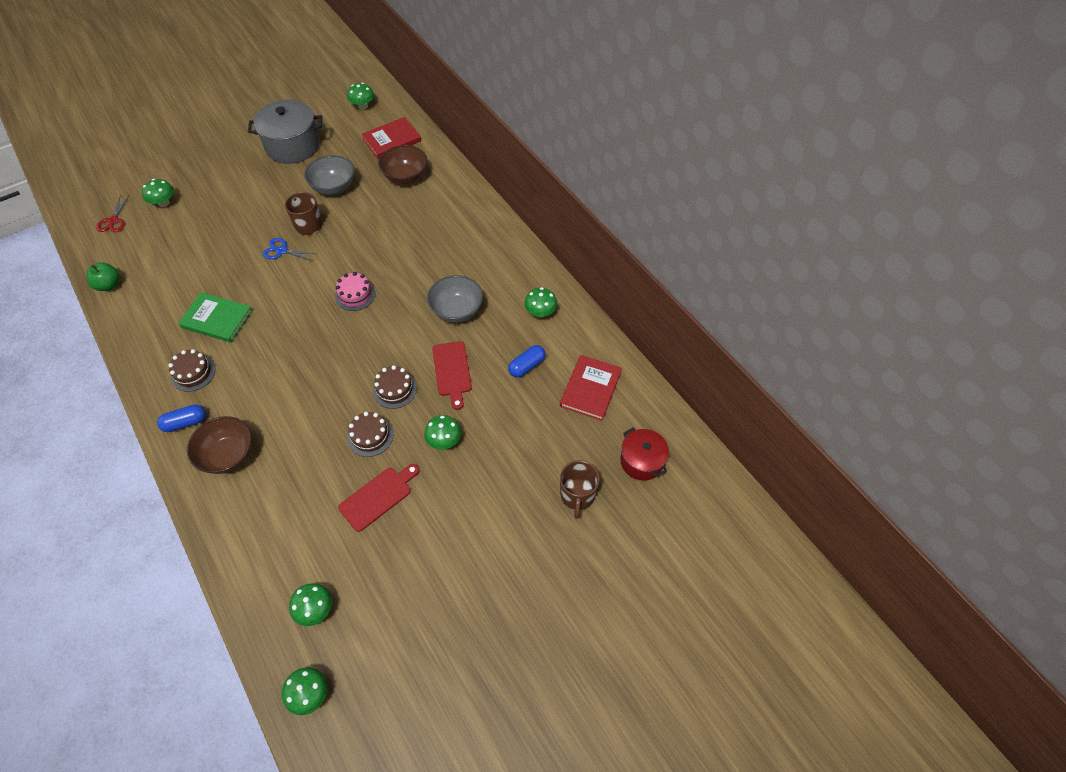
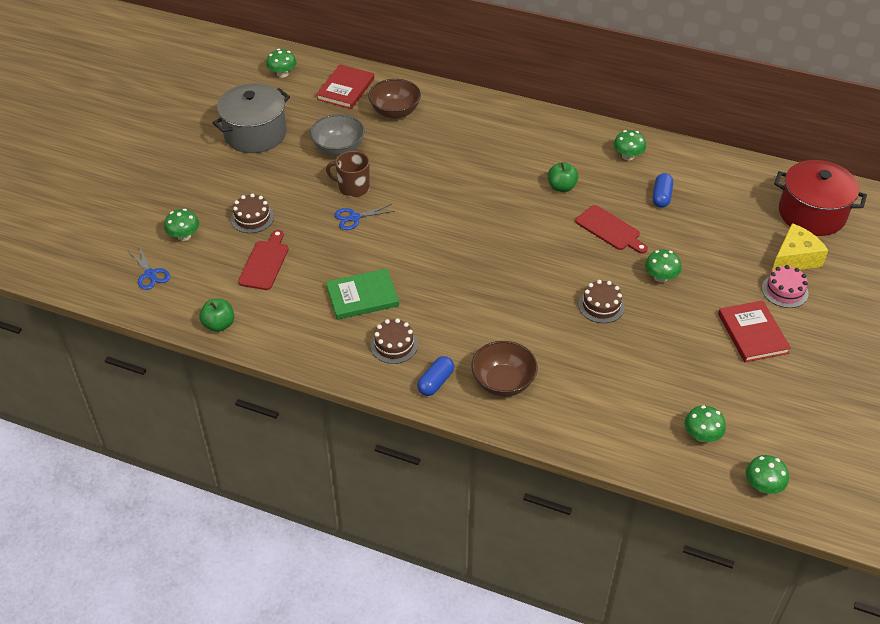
camera: 35 degrees left, 10 degrees down
(113, 221) = (150, 274): red scissors -> blue scissors
(355, 295) = (463, 218): pink cake -> pink cake (784, 291)
(378, 497) = (657, 340): red cutting board -> red cutting board (265, 263)
(394, 389) = (580, 265): brown cake -> brown cake (252, 218)
(456, 310) = (561, 187): grey bowl -> green apple
(577, 495) = (795, 258): brown mug -> yellow cheese
(590, 389) = (724, 187): red book -> red book (753, 333)
(641, 461) = (812, 213): red pot -> red pot, size x1.67

